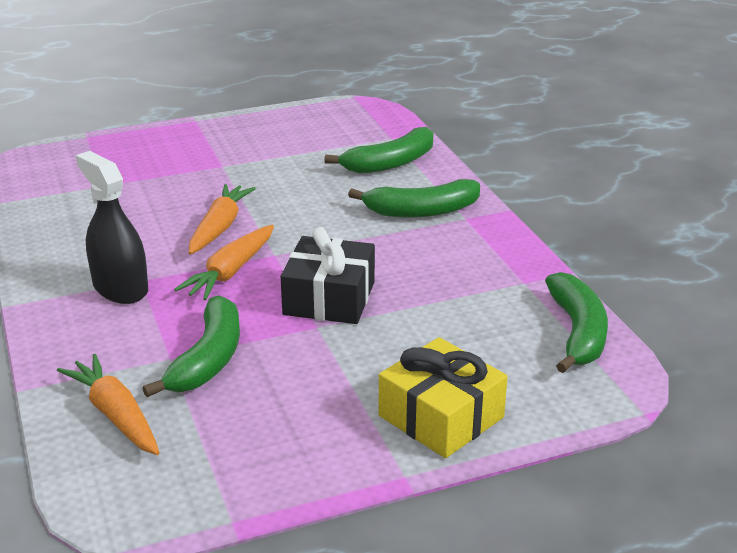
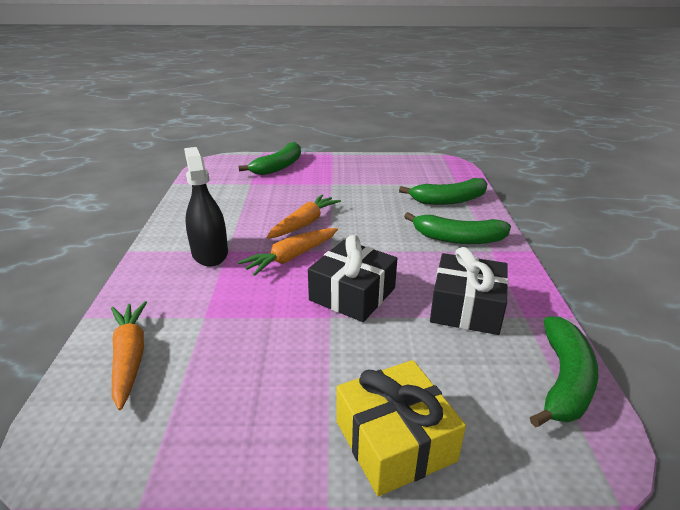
camera: 20 degrees right, 0 degrees up
(208, 359) = (230, 325): green banana -> green banana (278, 166)
(461, 286) = (466, 308): none -> black gift

